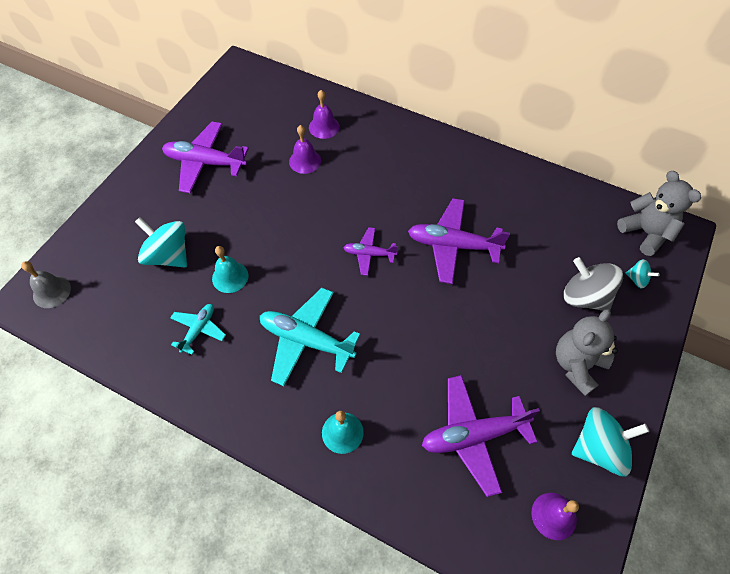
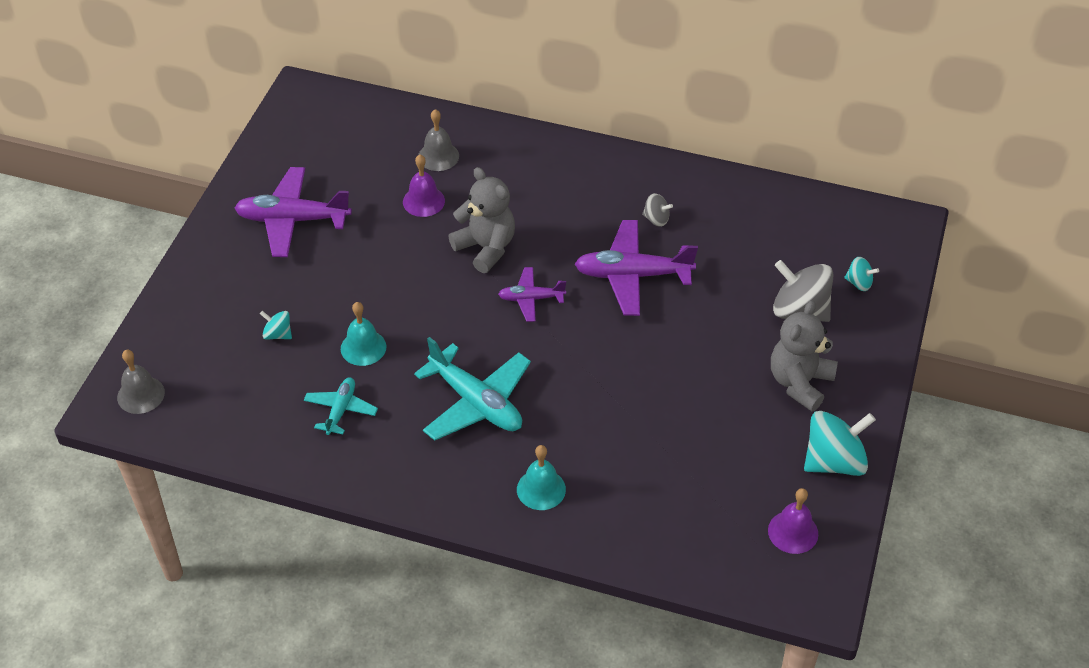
camera: 10 degrees left, 10 degrees down
(168, 255) = (278, 334): turquoise spinning top -> turquoise spinning top, size x0.49
(306, 340) = (476, 402): turquoise plane -> turquoise plane turned 150 degrees counterclockwise
(324, 127) = (438, 156): purple bell -> grey bell
(473, 435) = (692, 470): purple plane -> none
(479, 200) = (656, 219): none -> grey spinning top
(645, 233) = (864, 230): grey teddy bear -> grey teddy bear (486, 248)

